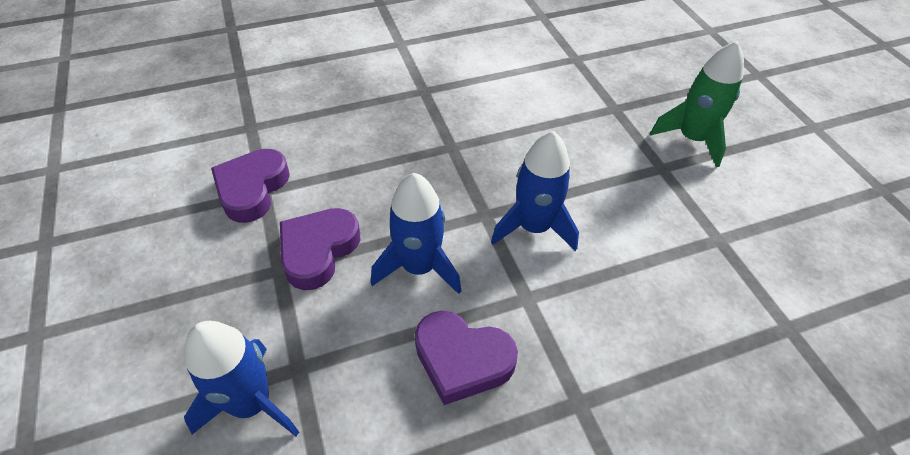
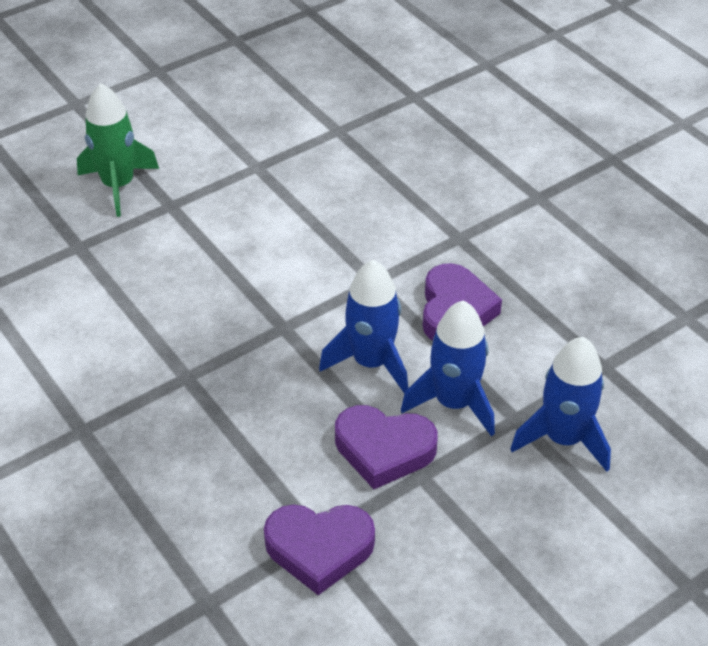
camera: 105 degrees left, 5 degrees down
(533, 227) = (287, 288): blue rocket -> blue rocket (454, 403)

